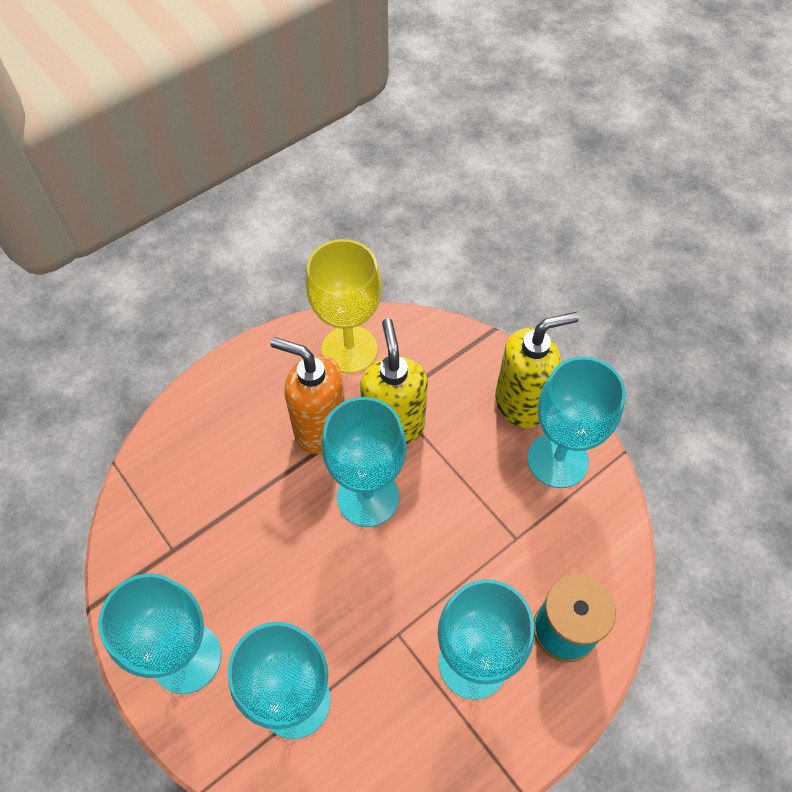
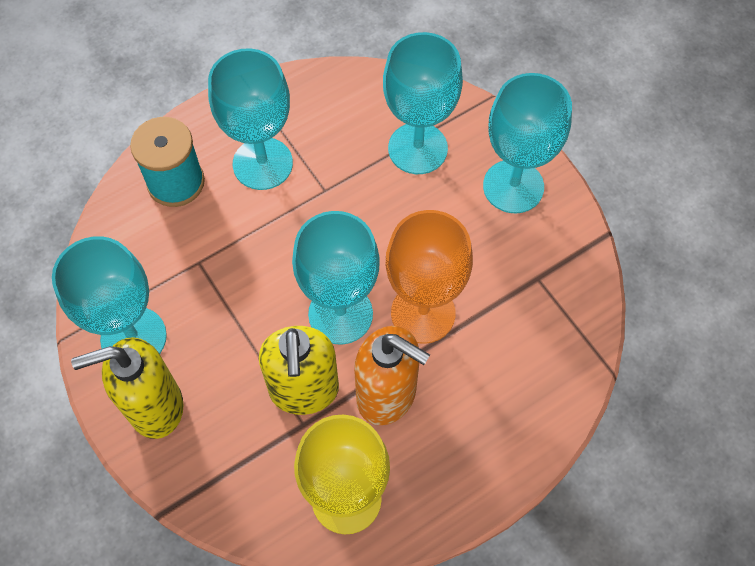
camera: 175 degrees left, 5 degrees up
(288, 504) = (423, 313): none -> orange goblet

